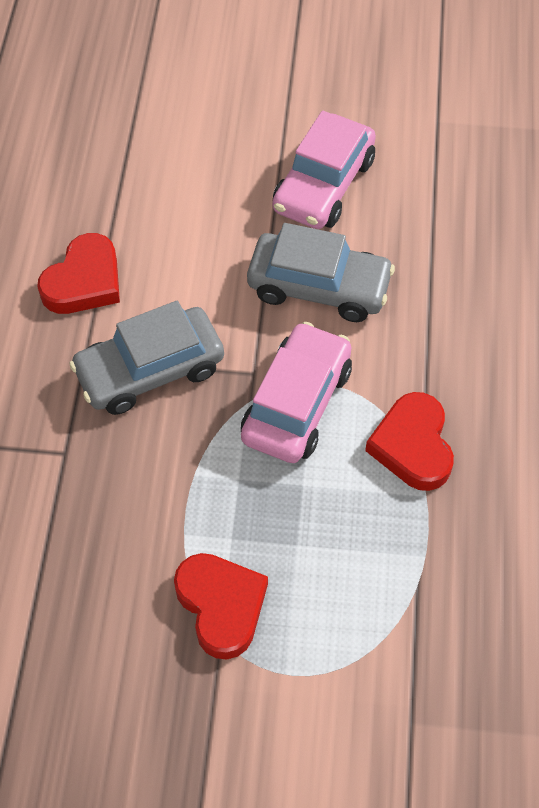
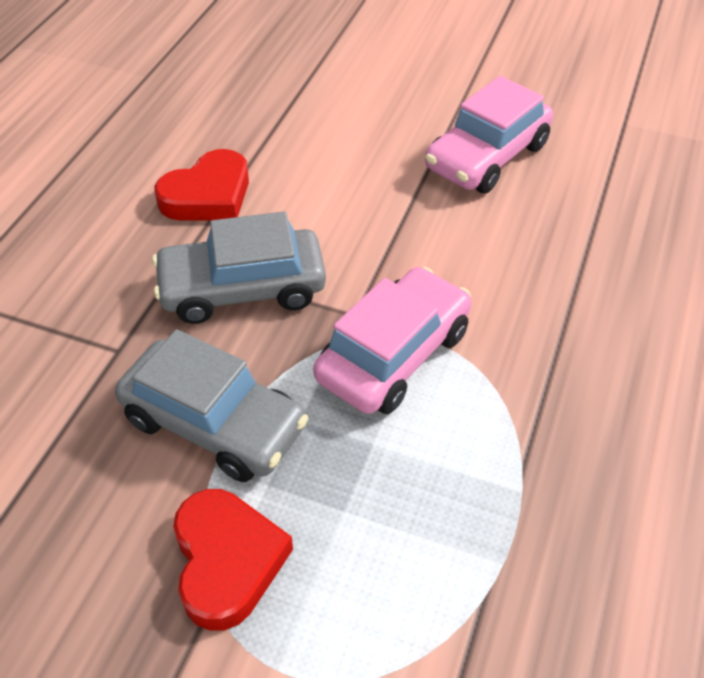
camera: 15 degrees right, 10 degrees down
(319, 286) = (454, 246): grey car -> grey car (214, 423)
(412, 446) = (519, 430): red heart -> none

